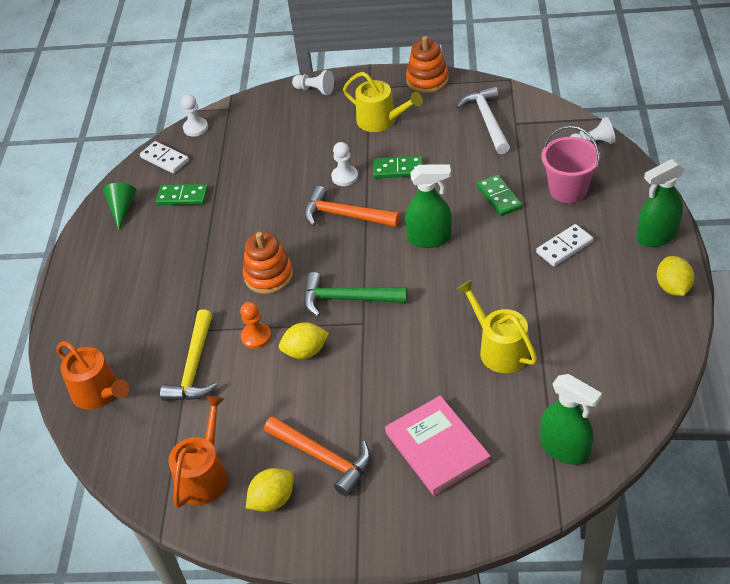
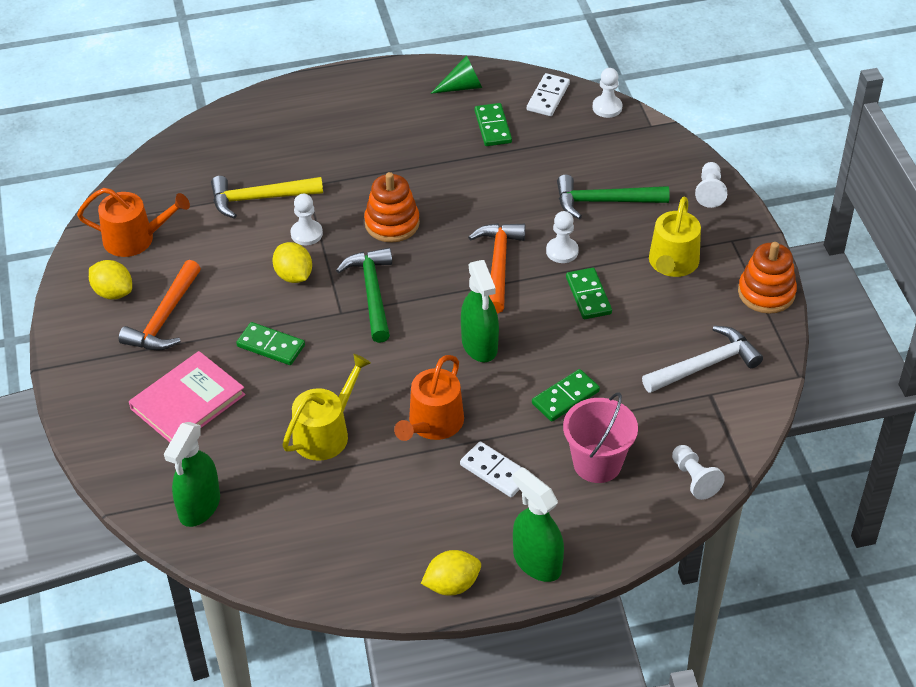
camera: 70 degrees right, 0 degrees up
(99, 393) = (217, 142): orange watering can -> orange watering can (432, 424)
(256, 336) = (306, 234): orange pawn -> white pawn
(300, 146) = (604, 201): none -> green hammer
(387, 377) = (271, 346): none -> green domino

